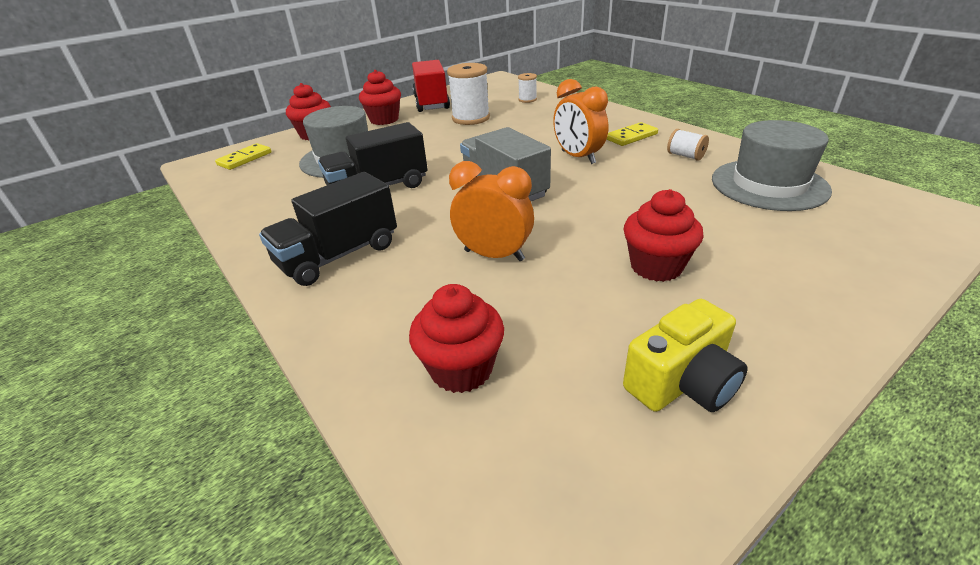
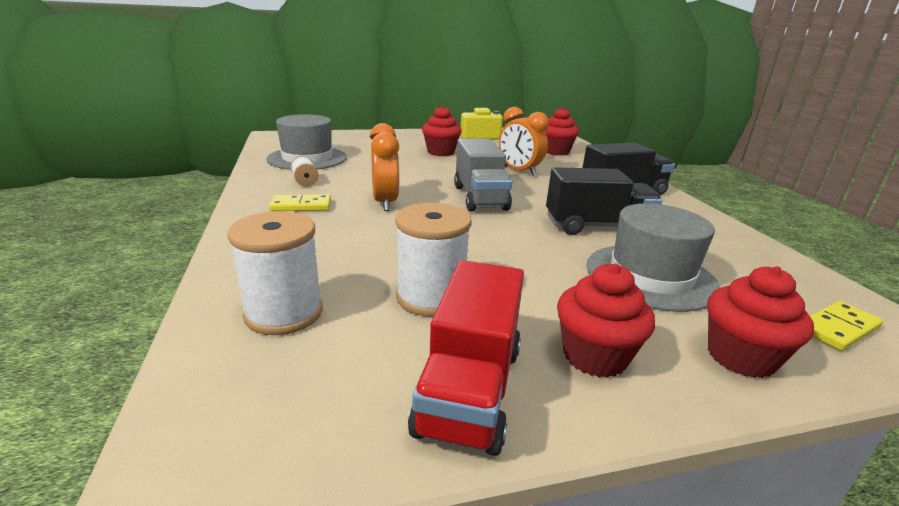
camera: 160 degrees left, 10 degrees down
(527, 99) = (284, 313): white spool -> white spool, size x1.93

